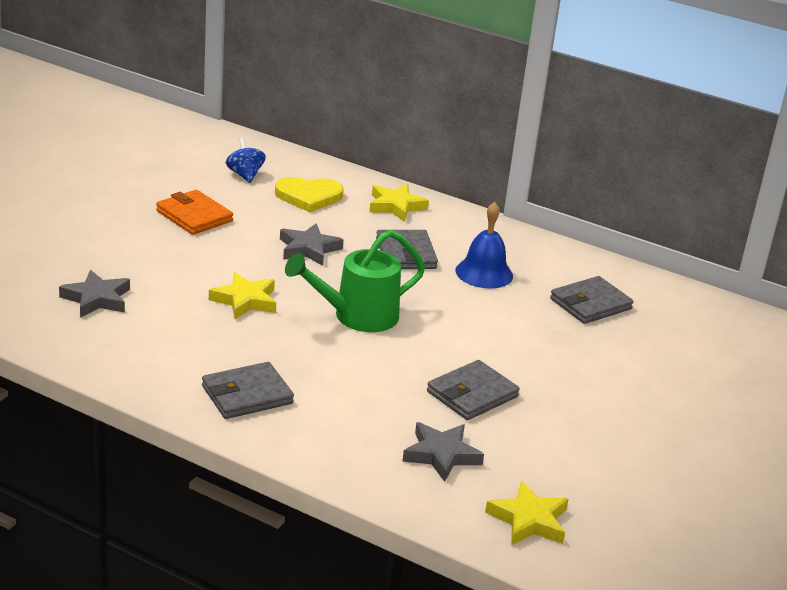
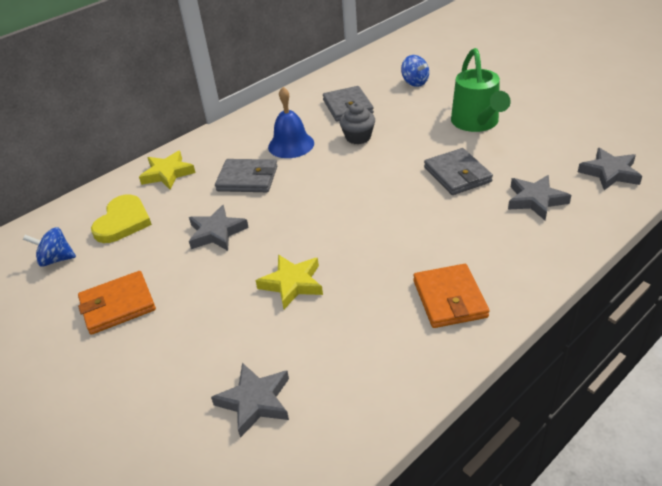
camera: 65 degrees left, 10 degrees up
(247, 395) = (449, 299): grey wallet -> orange wallet
(356, 317) = (337, 218): green watering can -> green watering can (477, 123)
(522, 317) = (358, 137): none -> grey cupcake
(528, 520) = (609, 173): yellow star -> grey star
(684, 352) = (415, 82): none -> blue spinning top

